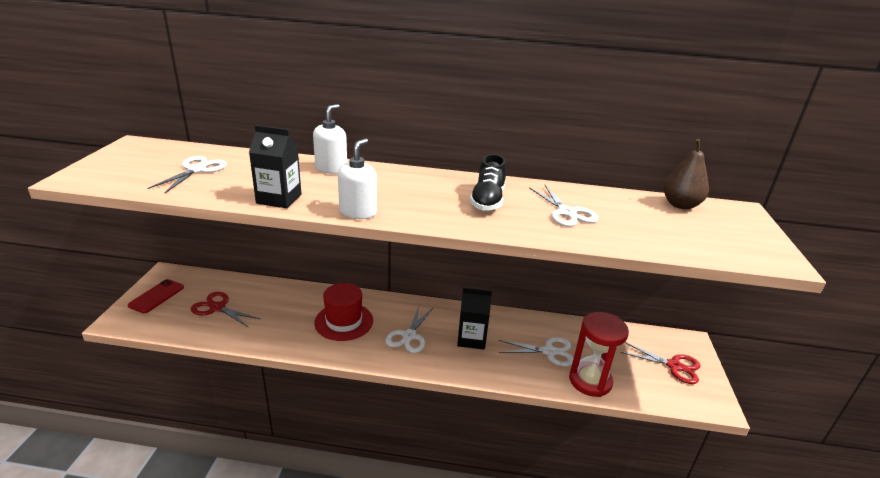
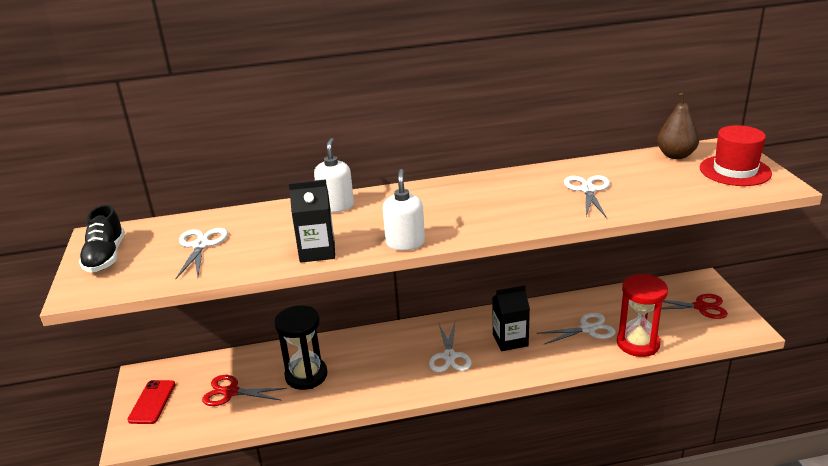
camera: 15 degrees left, 0 degrees up
(283, 313) = (306, 375): none -> black hourglass
(344, 321) = (375, 363): red hat -> red hat (735, 171)
(487, 200) = (511, 197): black shoe -> black shoe (106, 257)
(567, 213) = (588, 190): white scissors -> white scissors turned 135 degrees counterclockwise

